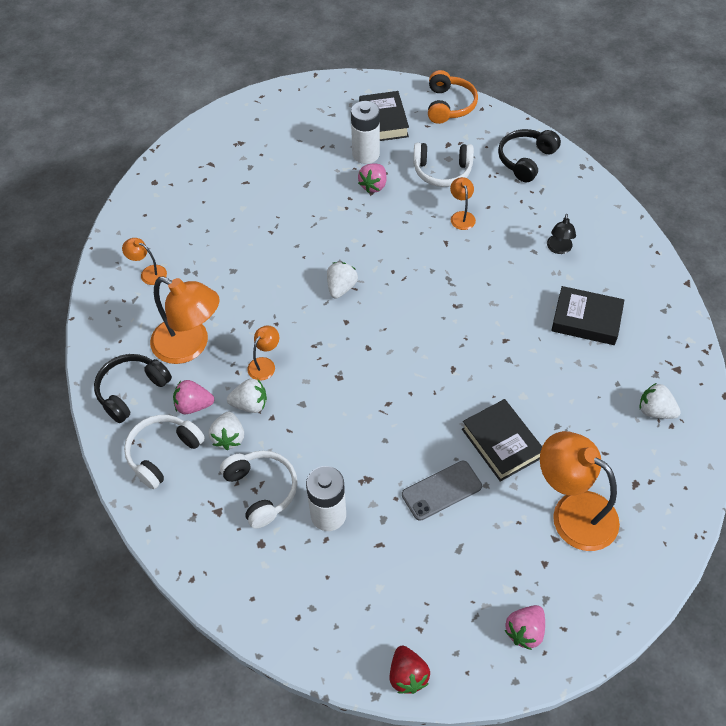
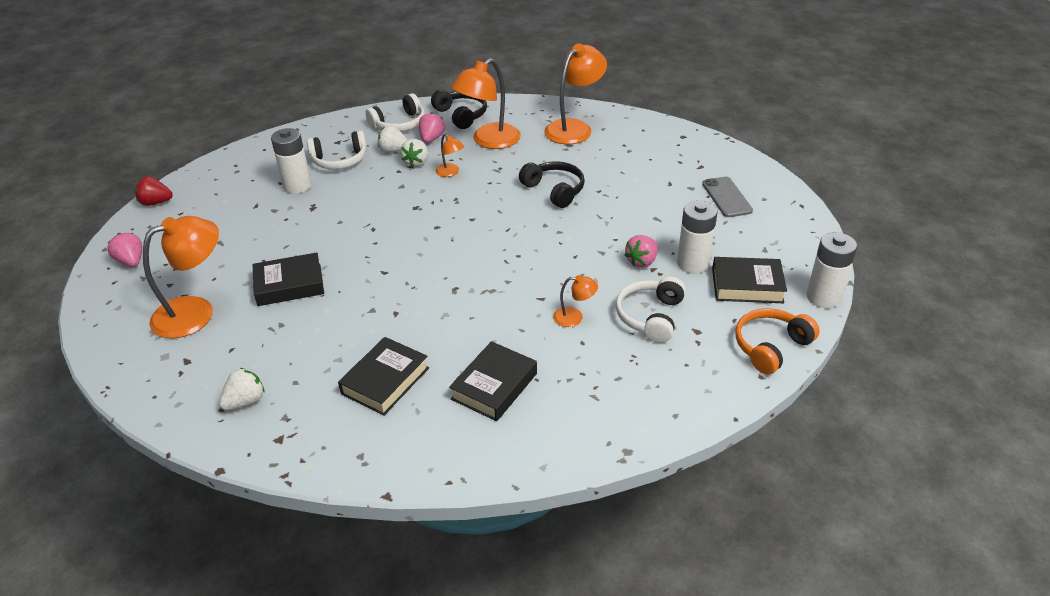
camera: 105 degrees right, 15 degrees down
(148, 273) = (574, 128): orange lamp -> orange lamp, size x2.11
(163, 453) = (399, 124): white headphones -> white headphones turned 90 degrees clockwise
(341, 288) = (512, 221): white strawberry -> none
(373, 185) = (642, 261): pink strawberry -> pink strawberry turned 90 degrees counterclockwise
(383, 81) = (823, 297): none -> white battery
(441, 490) = (273, 242): grey phone -> grey phone (726, 197)
(449, 105) = (770, 346): orange headphones -> orange headphones turned 120 degrees clockwise
(525, 160) = (653, 395): black headphones -> black headphones (554, 190)
(558, 249) = (494, 386): black lamp -> black book

